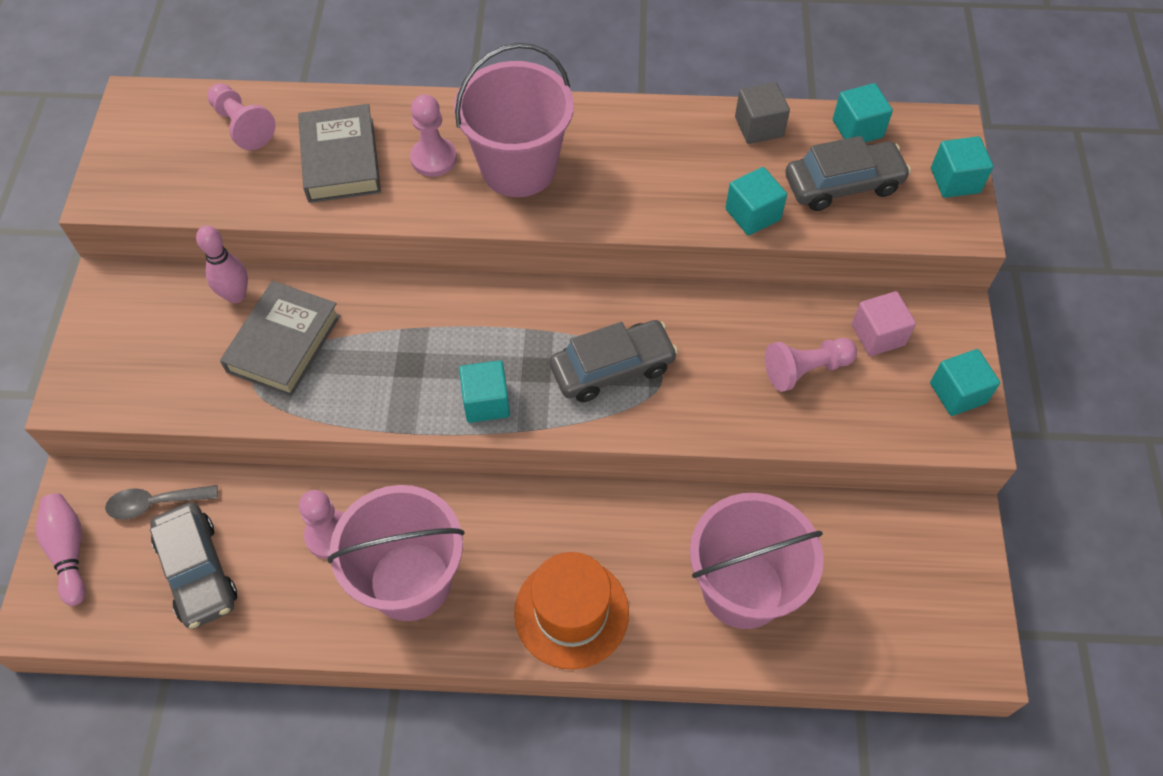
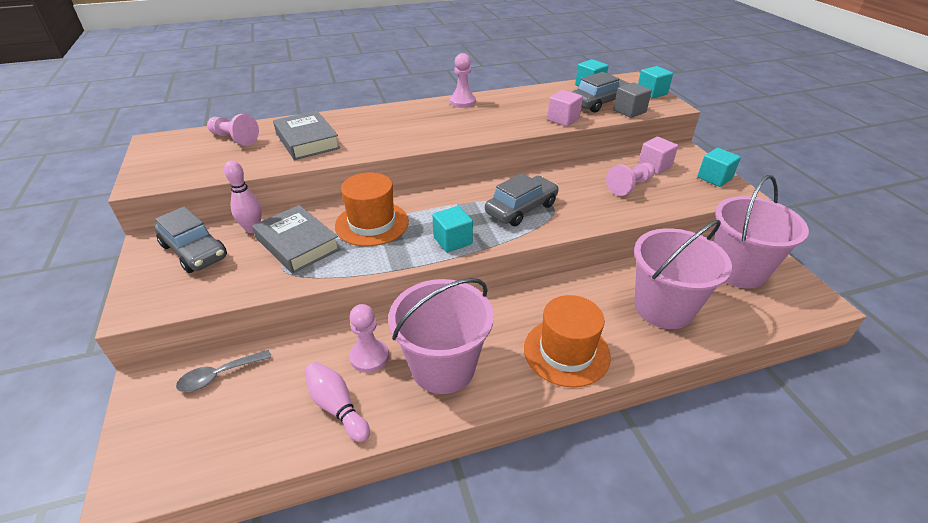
camera: 20 degrees left, 20 degrees down
(69, 551) = (148, 429): pink bowling pin -> pink bowling pin (337, 407)
(198, 571) = (270, 410): grey car -> grey car (194, 251)
(284, 343) = (297, 244): grey book -> grey book turned 45 degrees counterclockwise
(392, 333) = (372, 223): none -> orange hat
(433, 158) = (366, 131): pink pawn -> pink pawn (462, 102)
(518, 168) = (420, 126): pink bucket -> pink bucket (737, 270)
(752, 214) = (563, 119): turquoise cube -> pink cube
(759, 127) = (540, 92): grey cube -> grey cube (629, 111)

